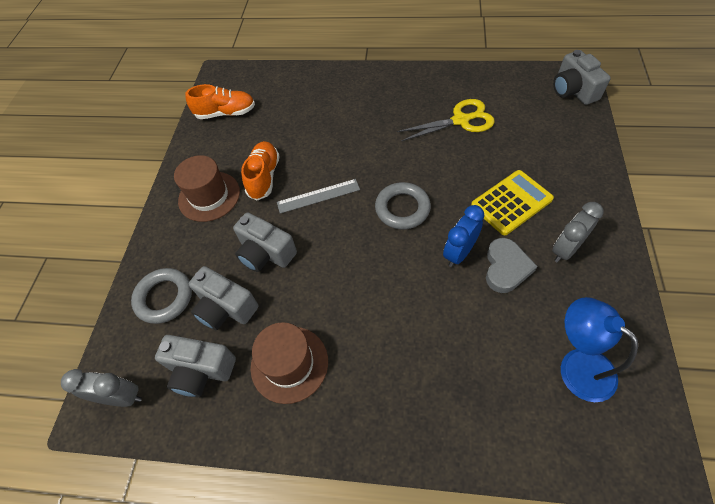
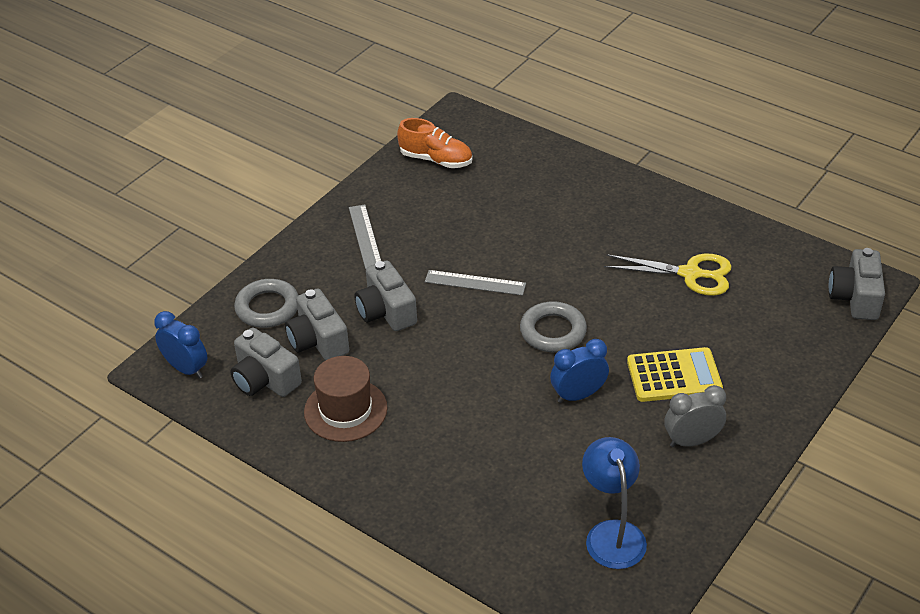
camera: 25 degrees right, 15 degrees down
(122, 397) = (186, 369): grey clock -> blue clock
(209, 196) = (365, 236): brown hat -> grey ruler
(264, 177) = (432, 241): orange shoe -> none
(506, 268) = (615, 428): grey heart -> none

